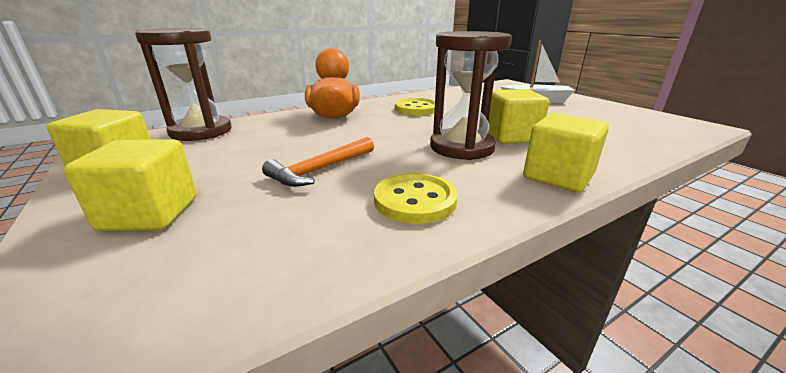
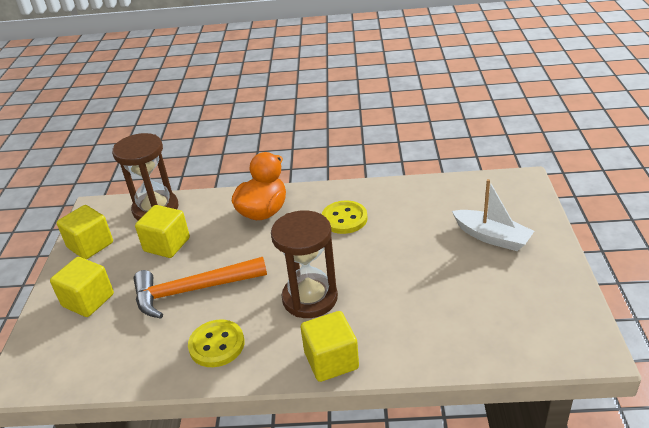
camera: 35 degrees right, 10 degrees up
(320, 170) = (192, 290): orange hammer -> orange hammer, size x1.55
(511, 136) = (368, 297): yellow cube -> yellow cube (167, 245)

